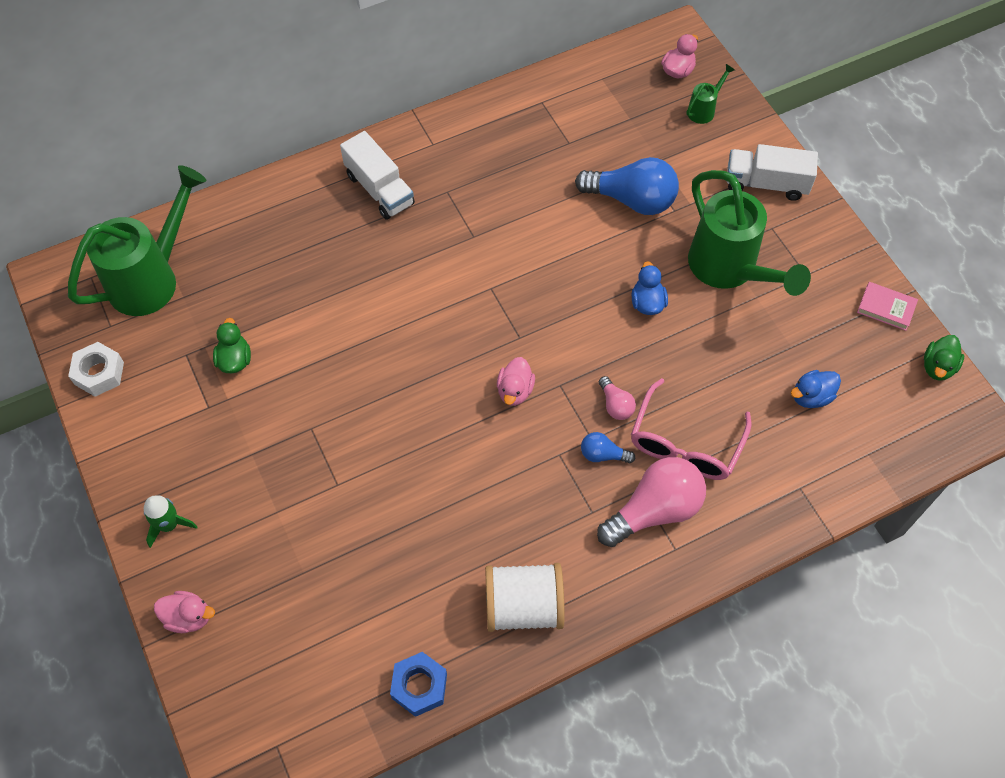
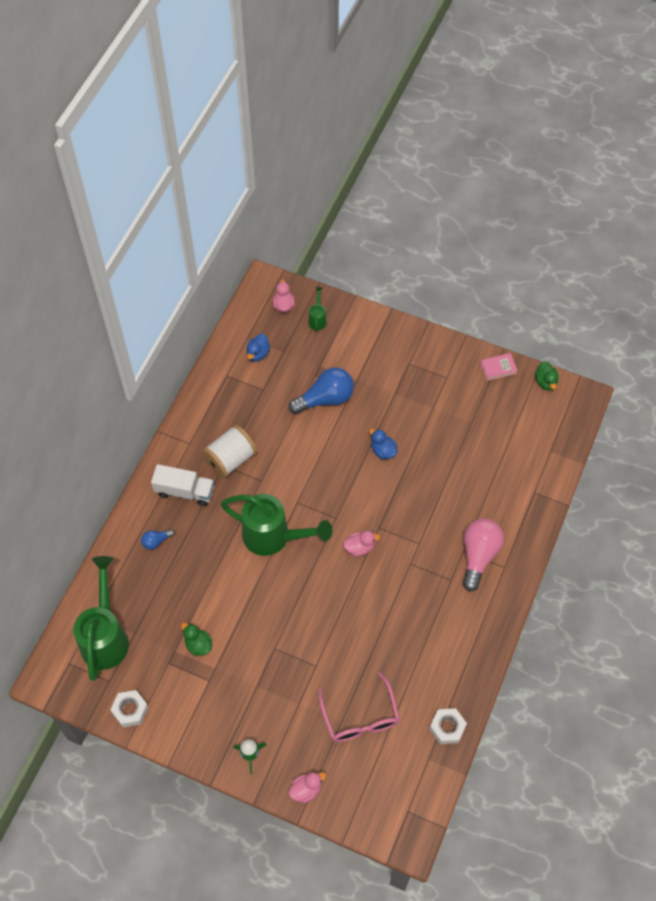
camera: 40 degrees left, 0 degrees up
(419, 686) = (447, 728): blue nut -> white nut
(515, 391) = (359, 548): pink duck -> pink duck turned 75 degrees counterclockwise
(523, 606) = (460, 651): white spool -> white spool (230, 459)
(603, 454) = (431, 547): blue light bulb -> blue light bulb (156, 541)
(615, 405) = (414, 517): pink light bulb -> none
(685, 443) = (464, 511): pink glasses -> pink glasses (360, 717)
(729, 270) = (408, 403): green watering can -> green watering can (274, 537)
(766, 184) = (385, 340): white truck -> none
(811, 396) = (501, 441): blue duck -> blue duck (258, 354)

